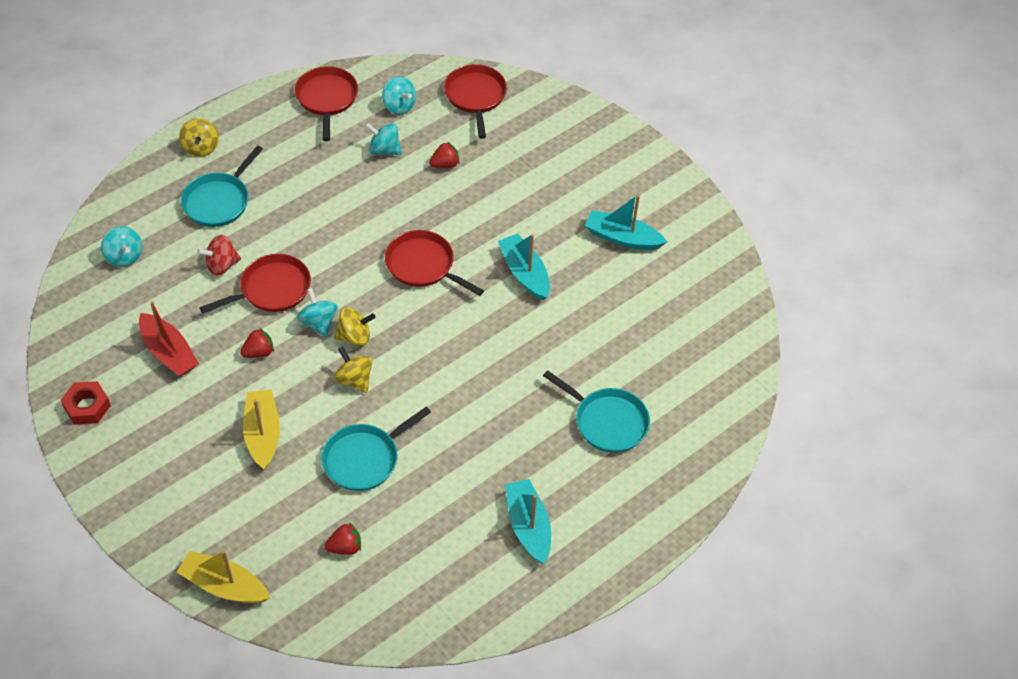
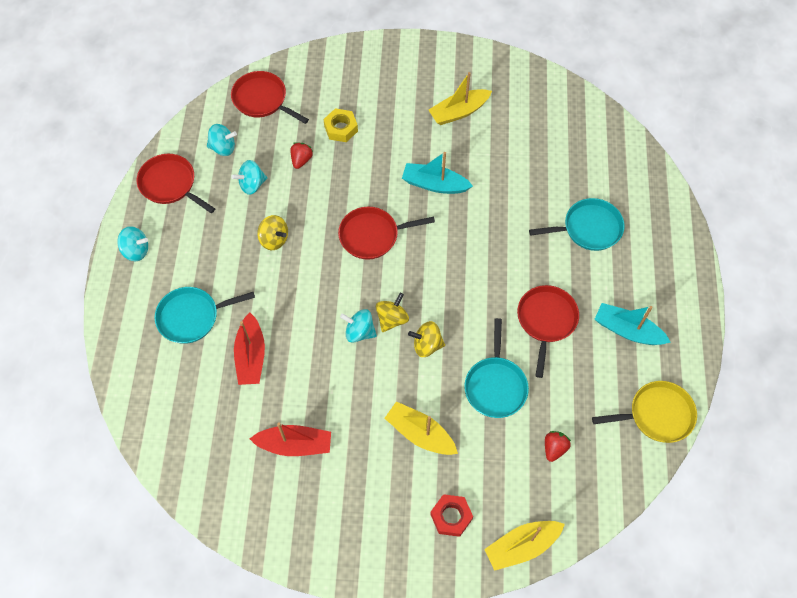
camera: 45 degrees left, 10 degrees up
(87, 407) = (291, 533): red nut -> red nut (451, 517)
(124, 256) = (179, 414): turquoise spinning top -> turquoise spinning top (136, 250)
(201, 148) = (130, 293): yellow spinning top -> yellow spinning top (274, 239)
(218, 201) = (191, 317): turquoise pan -> turquoise pan turned 90 degrees clockwise
(221, 265) = (251, 356): red spinning top -> red boat
(259, 352) = (349, 387): red strawberry -> none
(272, 289) = (303, 339): red pan -> red pan (546, 320)
(461, 610) = (657, 415): none -> yellow pan
(507, 168) = (341, 128): none -> yellow nut
(622, 238) = (459, 112): turquoise boat -> yellow boat

